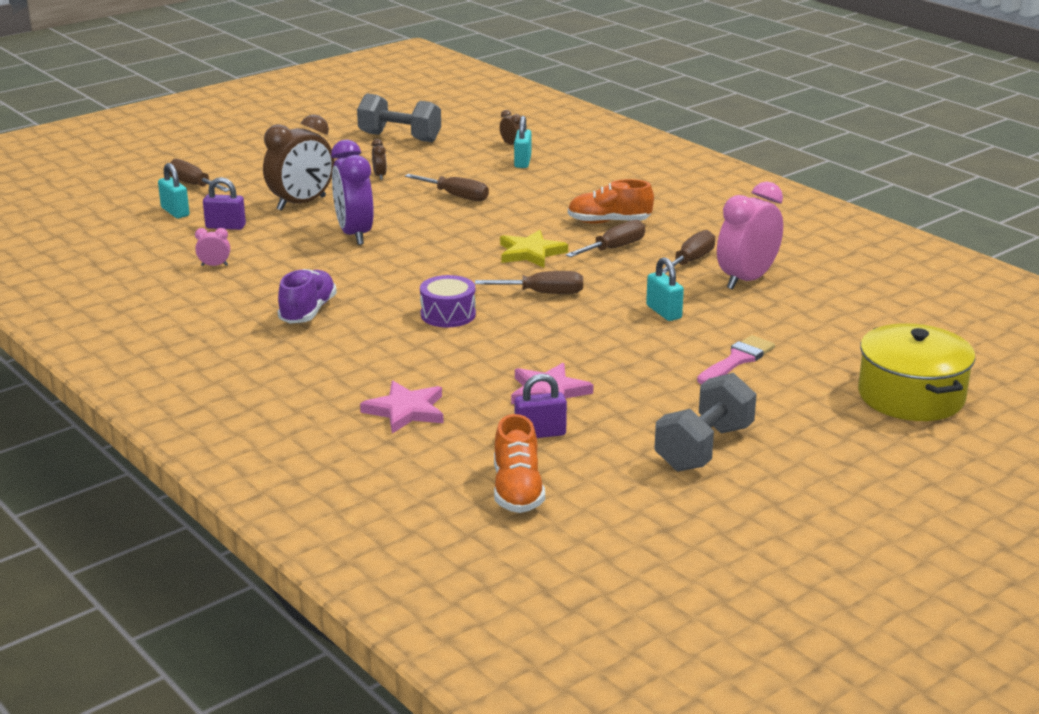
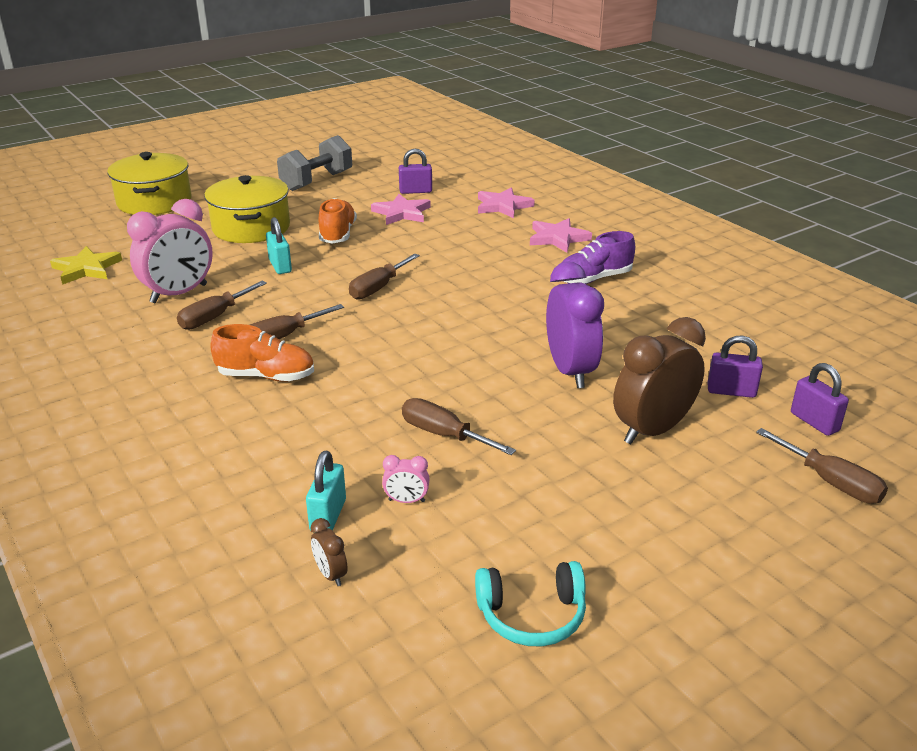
camera: 175 degrees left, 5 degrees up
(175, 212) = (814, 422): turquoise padlock -> purple padlock
(214, 265) = (710, 334): pink clock -> pink clock (406, 500)
(308, 312) = (594, 279): purple shoe -> purple shoe turned 45 degrees clockwise
(337, 361) = (558, 238): none -> pink star
(379, 176) = (555, 490): brown clock -> none
(400, 137) = (532, 615): grey dumbbell -> turquoise headphones
(448, 314) = (468, 271): purple drum -> none
(517, 491) = (437, 167): orange shoe -> orange shoe (338, 234)
(530, 253) = (374, 335): yellow star -> yellow star (86, 269)
(543, 293) = (378, 288): brown screwdriver -> brown screwdriver turned 60 degrees counterclockwise
(737, 360) = (251, 228): pink brush -> yellow pot

